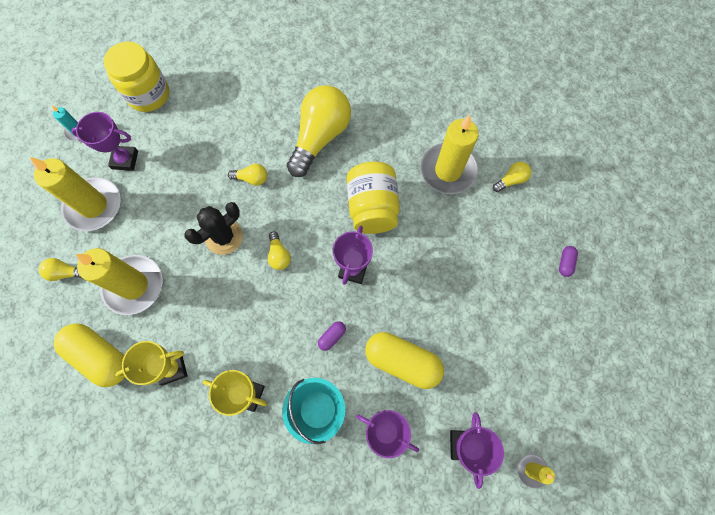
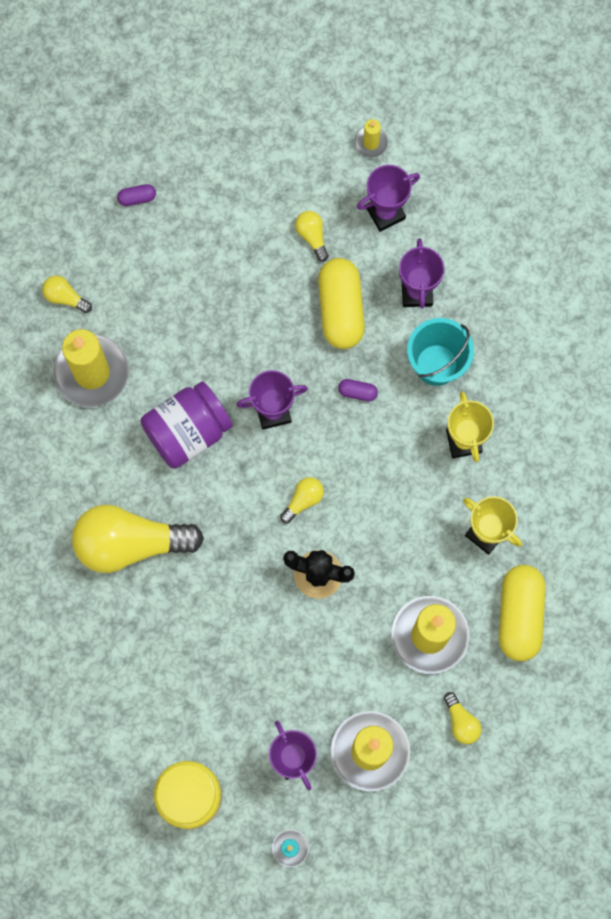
camera: 120 degrees left, 5 degrees up
(251, 178) = (230, 590): yellow light bulb -> yellow light bulb (312, 236)
(372, 208) = (188, 431): yellow jar -> purple jar

